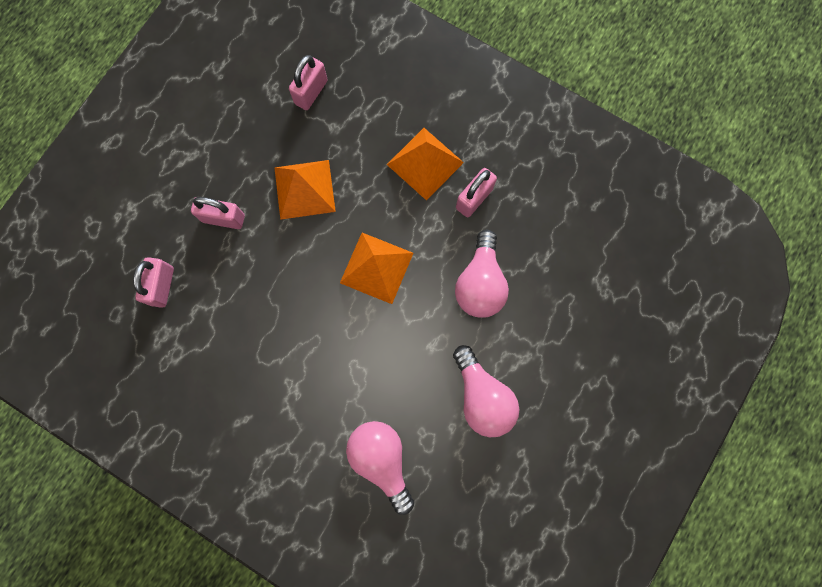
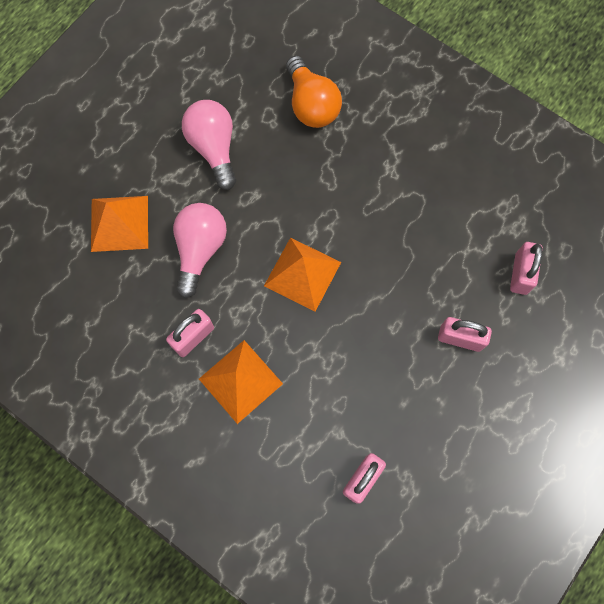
camera: 175 degrees left, 5 degrees down
(304, 189) = (373, 363): orange pyramid -> orange pyramid (119, 223)
(382, 459) = (311, 104): pink light bulb -> orange light bulb

